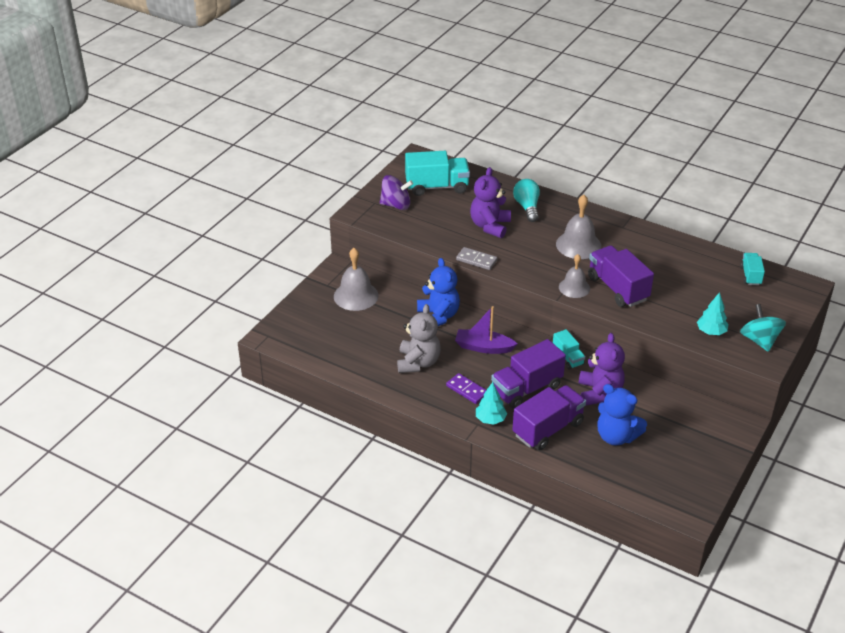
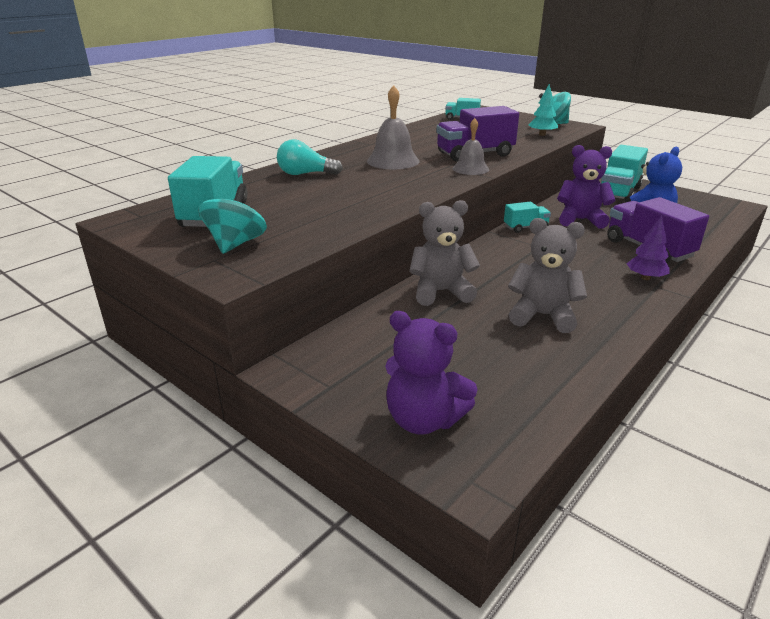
camera: 80 degrees left, 10 degrees down
(356, 296) = (372, 357): grey bell -> none
(396, 205) = (236, 244): purple spinning top -> turquoise spinning top
(438, 316) = (441, 292): blue teddy bear -> grey teddy bear
(467, 390) = (594, 287): purple domino -> none
(476, 260) = (404, 206): grey domino -> none
(484, 347) = (508, 268): purple boat -> none
(490, 226) = (332, 193): purple teddy bear -> purple teddy bear (423, 419)
(490, 419) = (645, 278): turquoise tree -> purple tree
(527, 389) = (583, 252): purple truck -> none
(692, 427) = (619, 192): none -> turquoise truck

